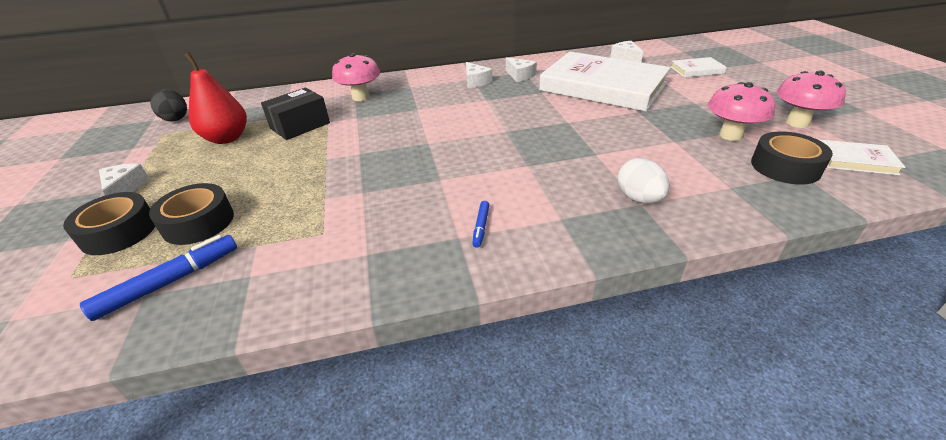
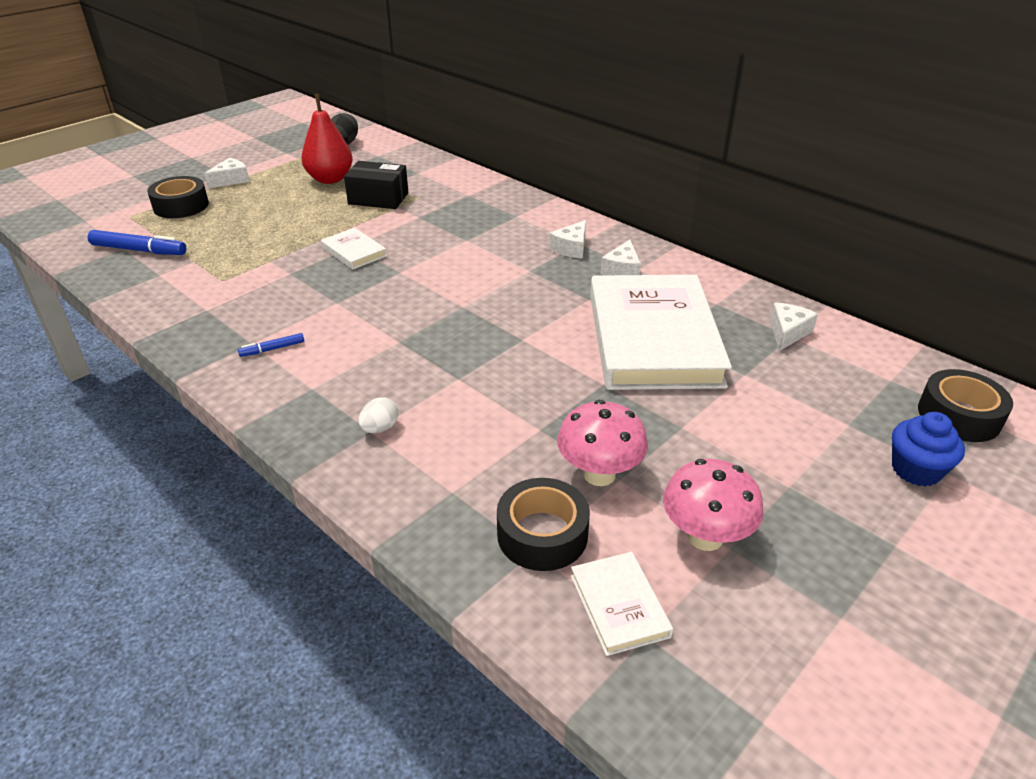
camera: 55 degrees right, 0 degrees up
(198, 222) = (207, 227): black tape -> black tape (959, 416)
(361, 97) = (463, 201): pink mushroom -> none
(639, 199) = (380, 428): white egg -> white egg, size x0.67
(696, 70) = (816, 408): white book -> white book (354, 252)
(756, 66) = (916, 470): none -> blue cupcake

